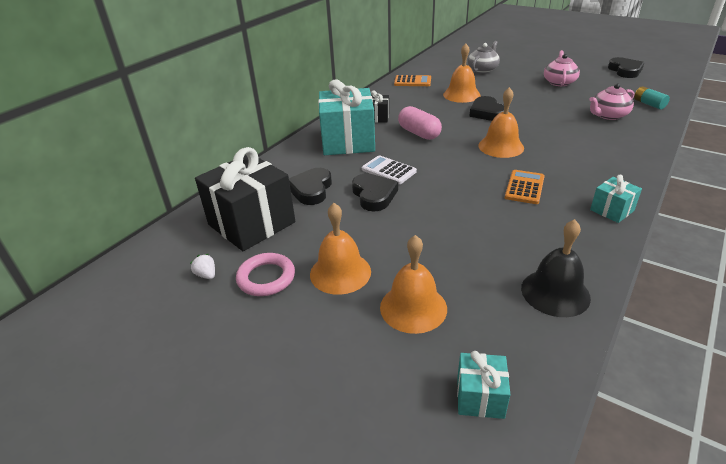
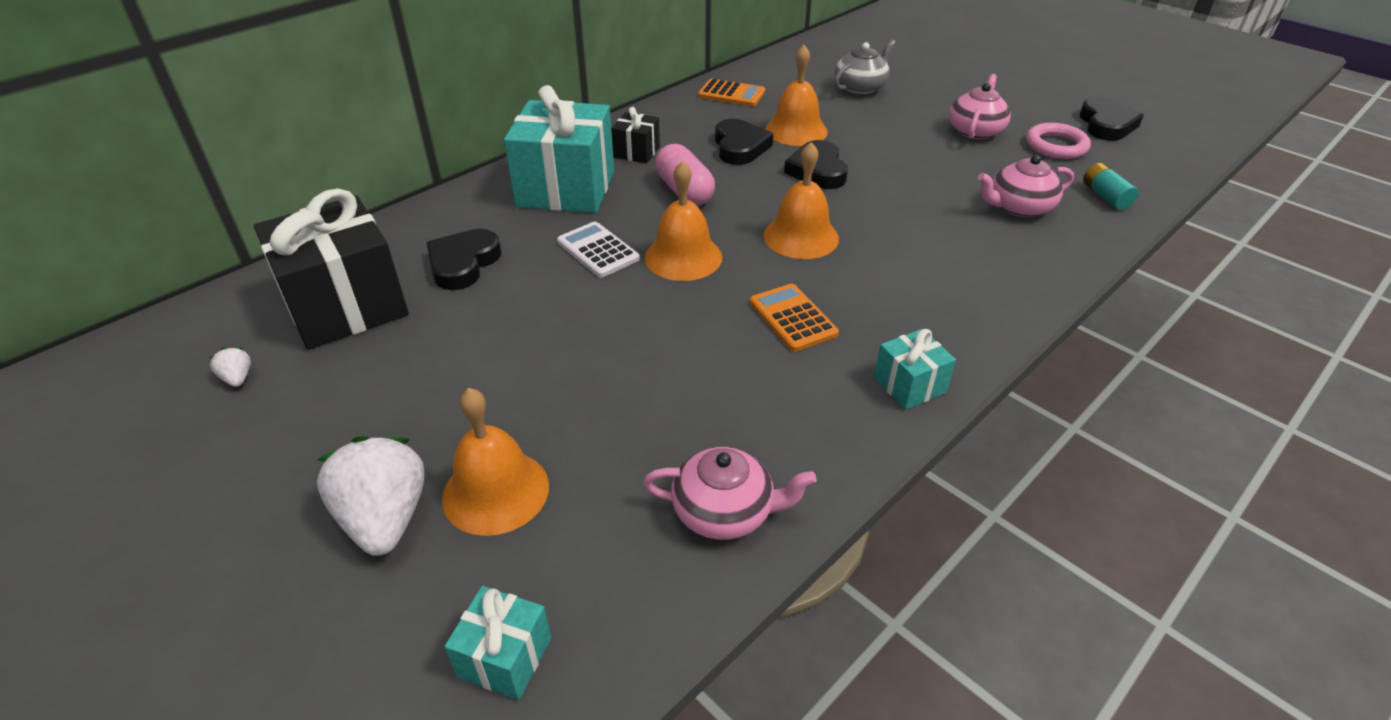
camera: 10 degrees right, 5 degrees up
(266, 278) = (316, 399): pink ring -> pink ring (1056, 146)
(340, 272) = (425, 412): orange bell -> orange bell (683, 257)
(354, 335) = (385, 518): none -> white strawberry
(374, 195) = (550, 290): black heart -> black heart (740, 147)
(524, 187) = (792, 318): orange calculator -> orange calculator turned 60 degrees counterclockwise
(555, 292) = (724, 511): black bell -> pink teapot

